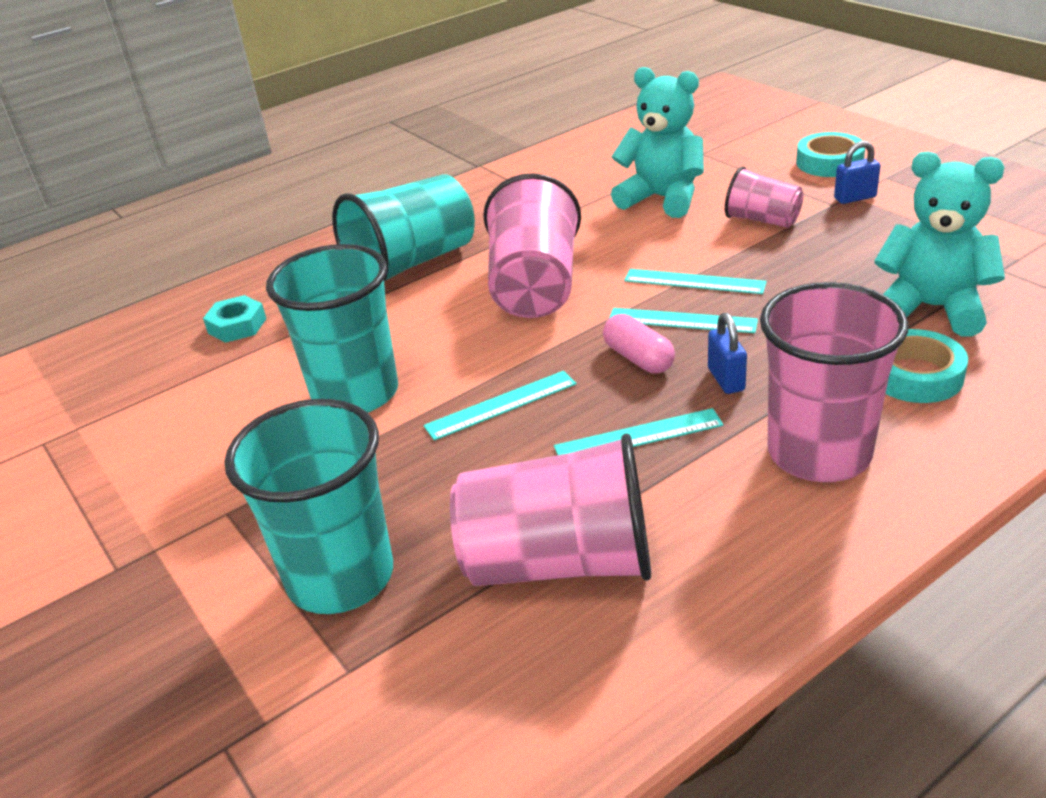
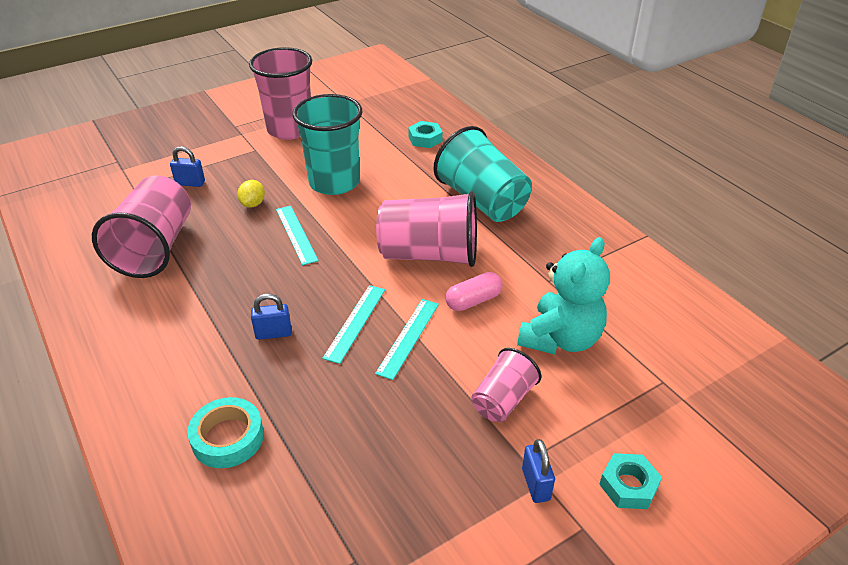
camera: 90 degrees right, 5 degrees up
(340, 577) = (190, 183): turquoise cup -> blue padlock
(416, 471) = (253, 204): none -> yellow lemon
(638, 358) = (317, 295): pink capsule -> pink capsule (473, 301)
(638, 436) = (237, 286): turquoise ruler -> none
(819, 453) = (176, 362): pink cup -> pink cup (290, 129)
(829, 162) = (628, 486): turquoise tape -> turquoise nut
(932, 308) = (311, 479): turquoise teddy bear -> none

